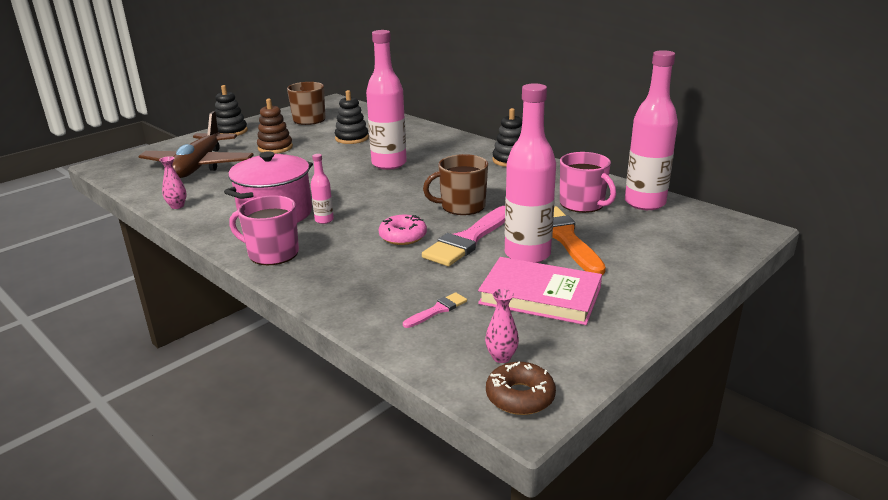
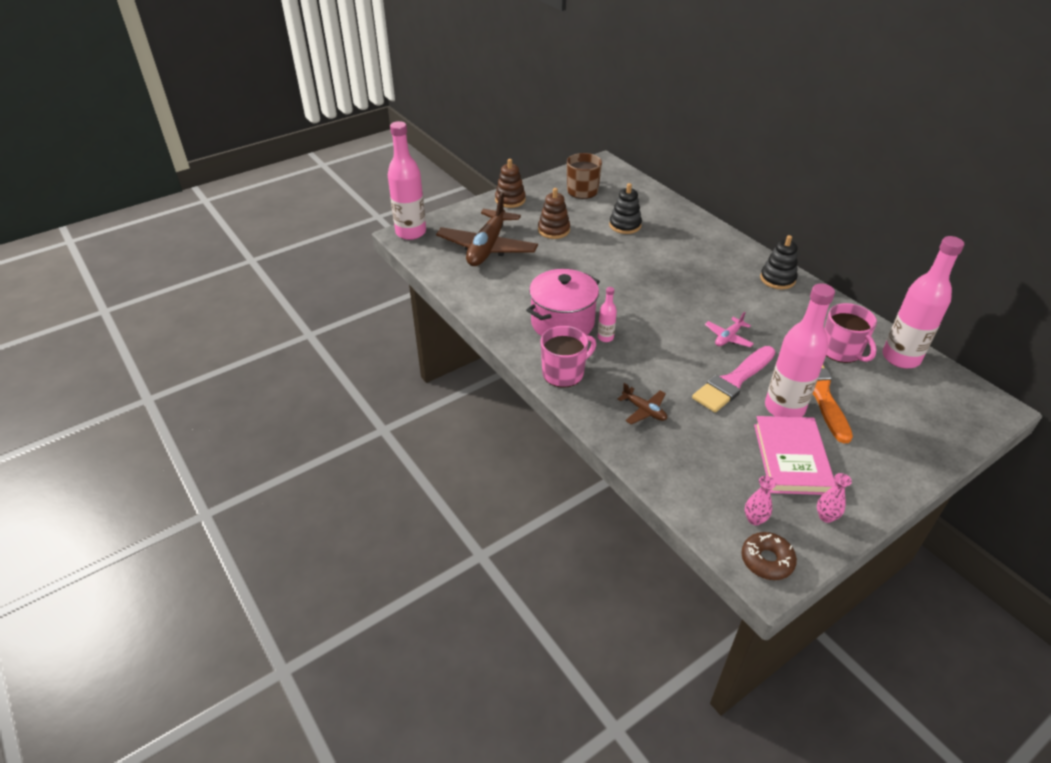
camera: 10 degrees right, 15 degrees up
(177, 206) = (476, 300): pink vase -> pink vase (826, 516)
(231, 131) = (510, 200): black stacking toy -> brown stacking toy
(272, 253) = (564, 373): pink mug -> pink mug turned 120 degrees clockwise
(365, 274) = (644, 410): none -> brown plane
(389, 164) = (661, 268): pink bottle -> pink bottle (411, 232)
(403, 236) = (675, 369): pink donut -> none
(437, 310) = (704, 461): pink brush -> none
(461, 206) = (728, 337): brown mug -> pink plane
(540, 296) = (791, 458): pink book -> pink book turned 60 degrees clockwise

